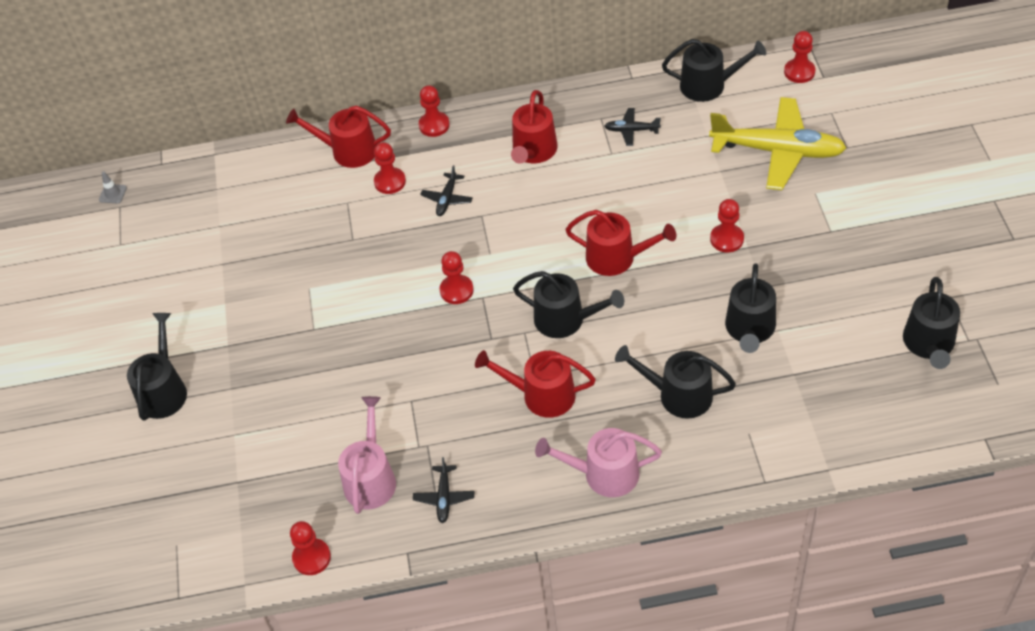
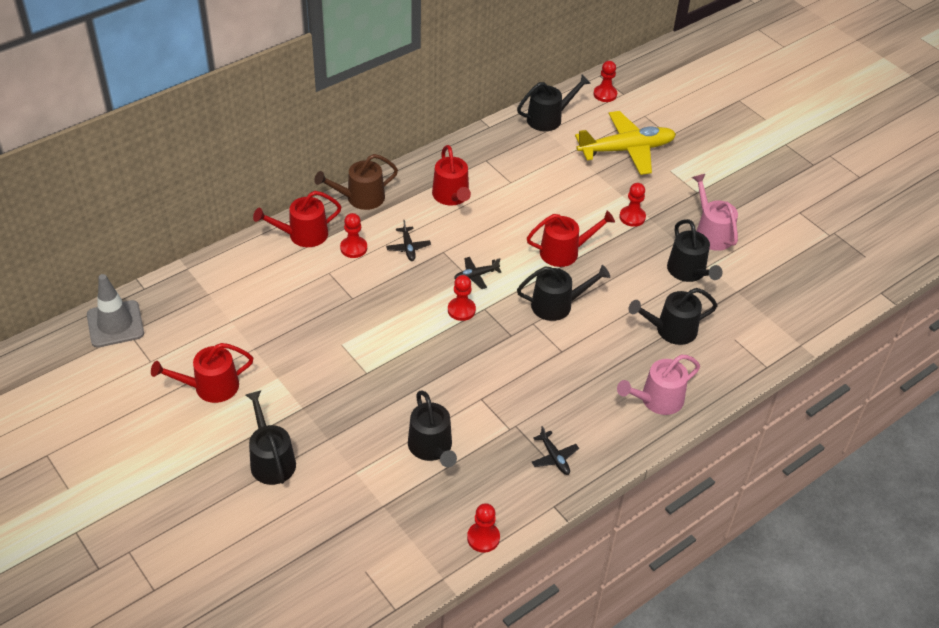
camera: 35 degrees left, 5 degrees down
(113, 194) = (115, 324): grey traffic cone -> grey traffic cone, size x2.37
(371, 478) = (489, 464): pink watering can -> pink watering can (711, 233)
(434, 125) = (360, 198): red pawn -> brown watering can
(542, 395) = (576, 362): red watering can -> red watering can (210, 387)
(631, 130) = (514, 163): black plane -> black plane (476, 275)
(929, 344) = (808, 245): black watering can -> black watering can (432, 447)

